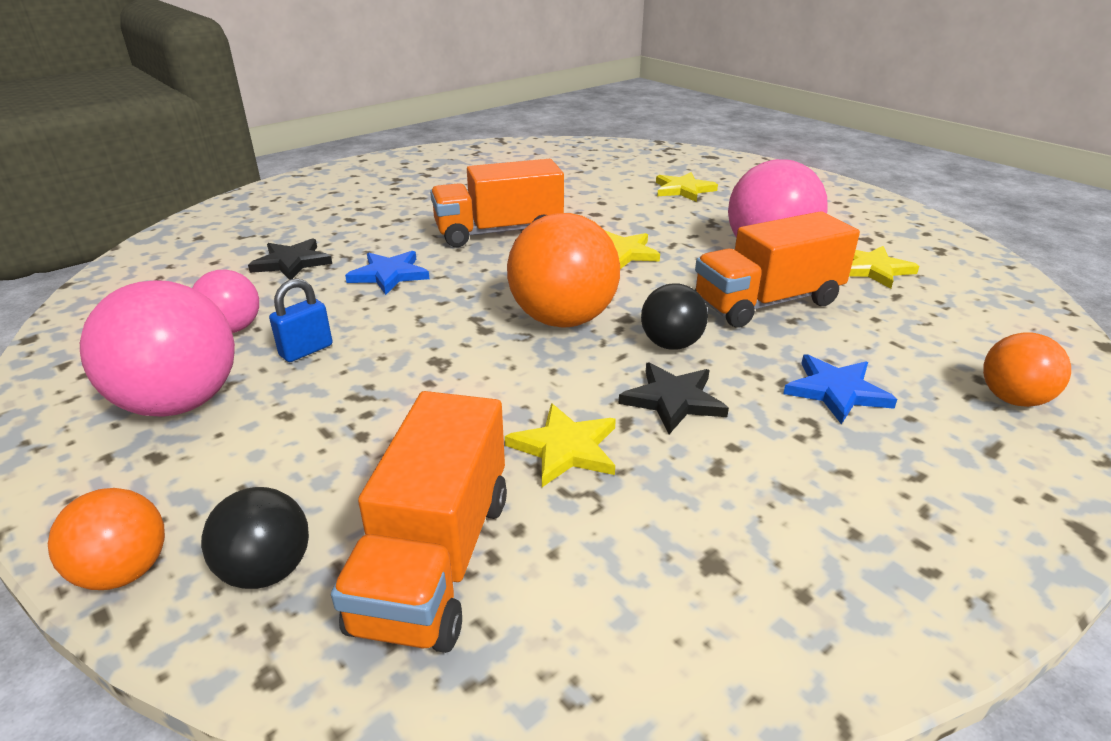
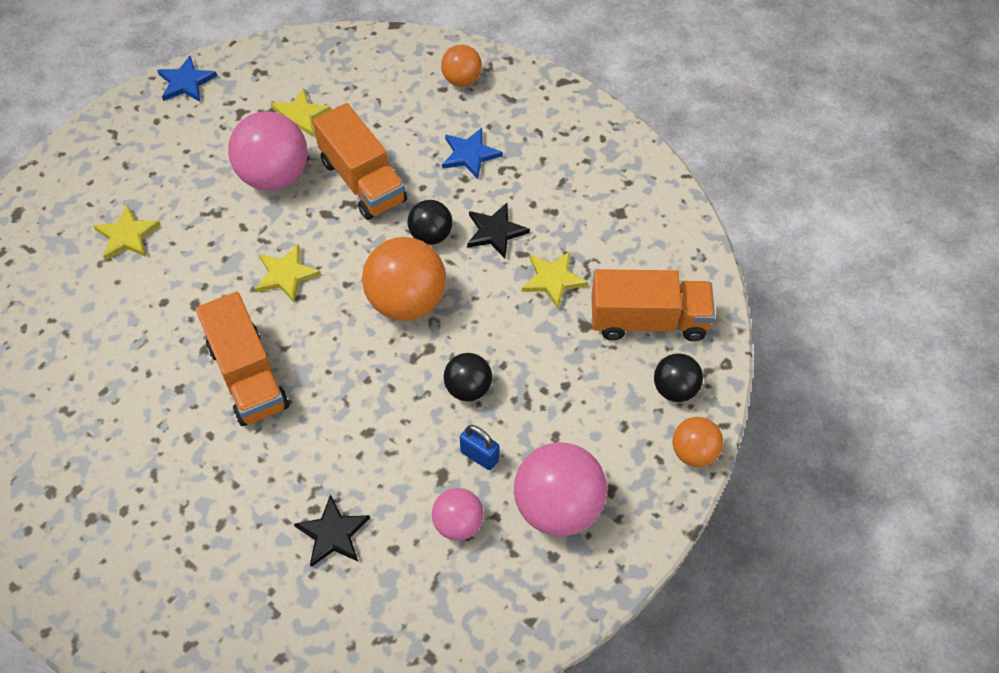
camera: 100 degrees left, 25 degrees up
(389, 275) = (348, 441): blue star -> blue star (186, 82)
(408, 351) = (468, 388): none -> black ball

